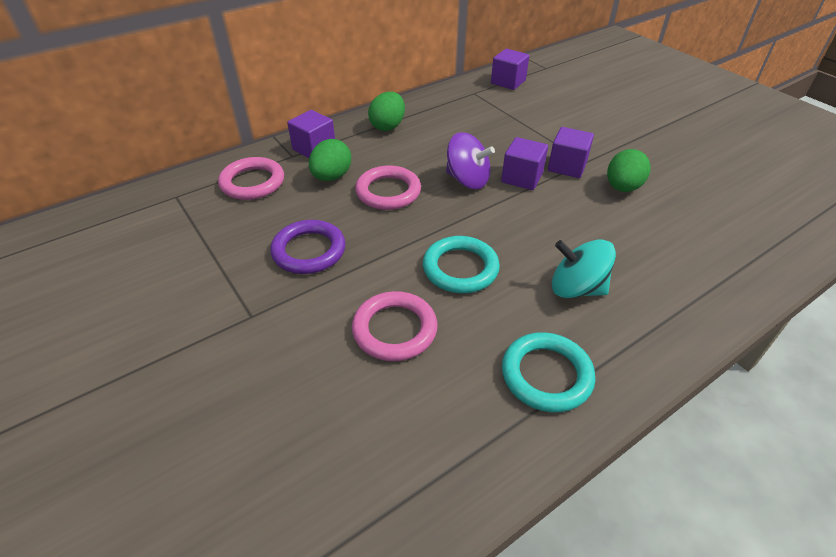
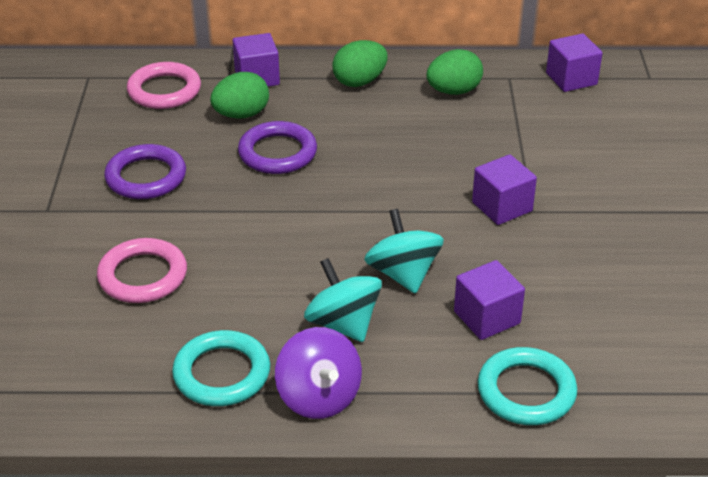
camera: 35 degrees right, 5 degrees down
(388, 192) = (277, 153): pink ring -> purple ring
(460, 268) = (258, 254): turquoise ring -> turquoise ring (526, 391)
(467, 180) = (371, 175): purple spinning top -> purple spinning top (319, 397)
(522, 178) = (433, 197): purple cube -> purple cube (487, 317)
(568, 235) = (403, 274): none -> turquoise spinning top
(622, 187) = (533, 256): green egg -> green egg (453, 91)

